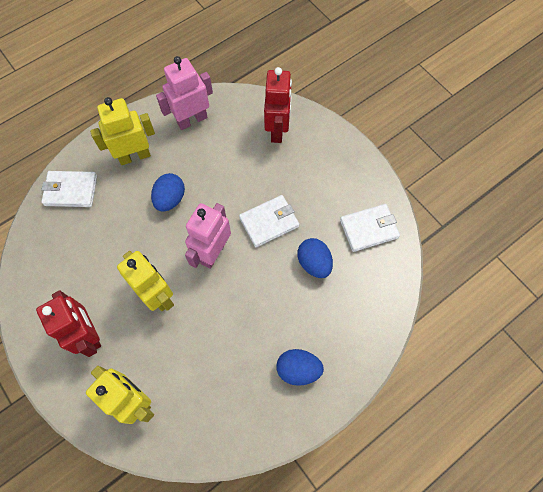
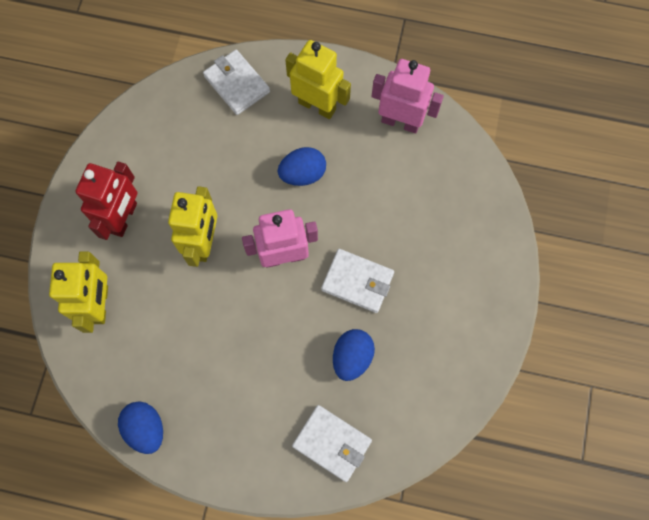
camera: 50 degrees right, 5 degrees up
(277, 130) = (463, 209): red robot -> none
(298, 369) = (237, 424): blue egg -> blue egg (146, 428)
(368, 229) = (433, 382): white wallet -> white wallet (332, 443)

